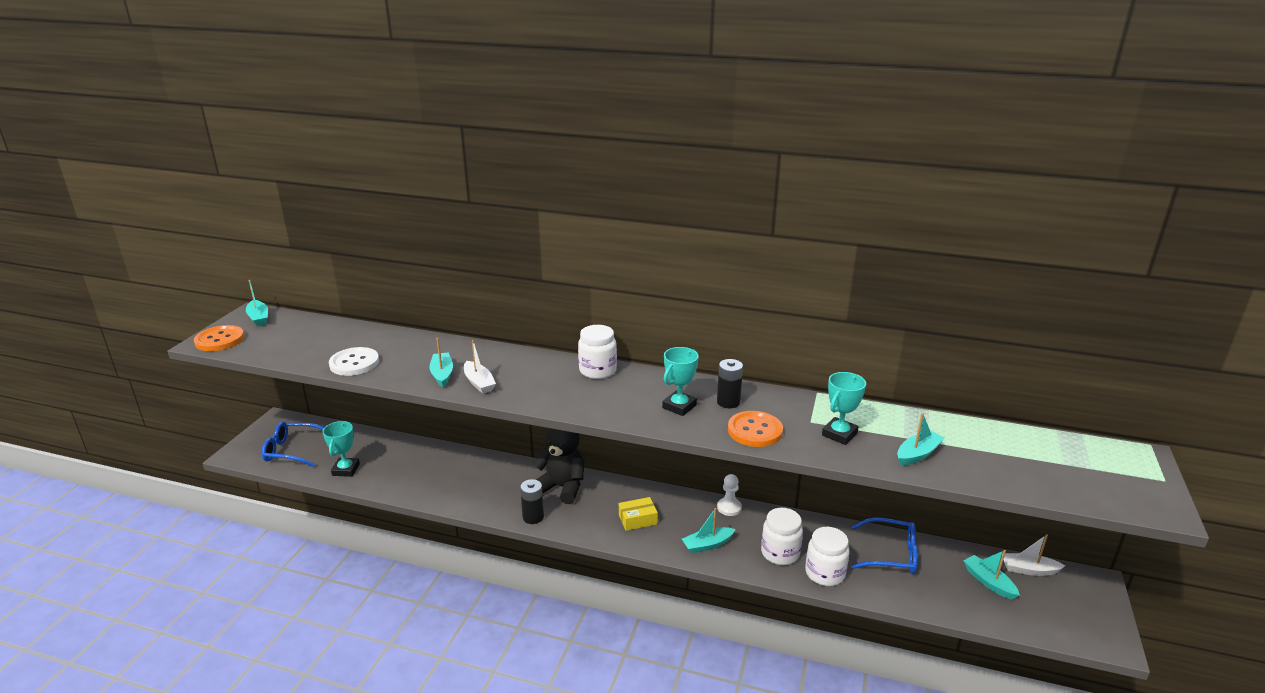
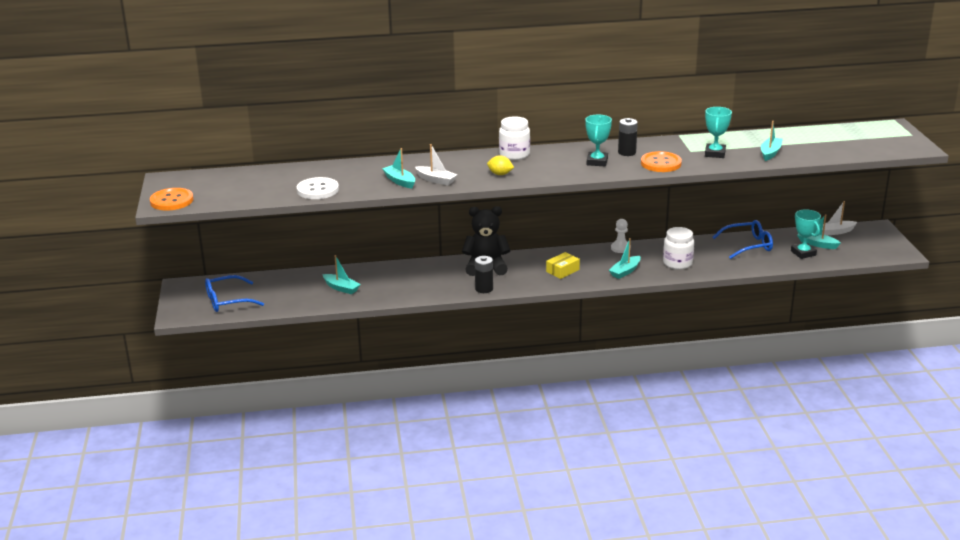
camera: 25 degrees left, 0 degrees up
(258, 318) = (179, 180): turquoise boat -> turquoise boat (341, 288)
(346, 470) = (294, 300): turquoise trophy -> turquoise trophy (803, 253)
(553, 394) = (500, 174): none -> yellow lemon
(824, 573) = (715, 266): white jar -> none

